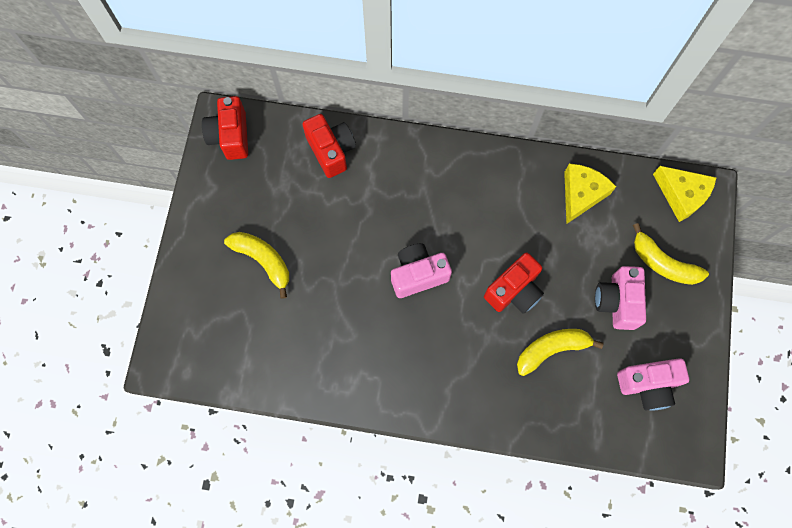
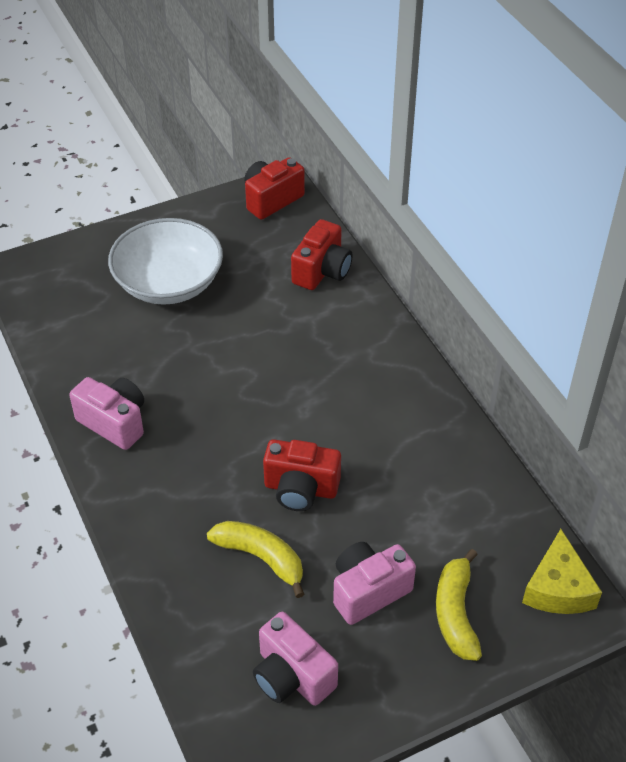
camera: 55 degrees right, 25 degrees down
(263, 261) = (169, 283): yellow banana -> white bowl
(418, 275) = (251, 401): pink camera -> pink camera (114, 423)
(581, 194) = (466, 491): yellow cheese -> none

